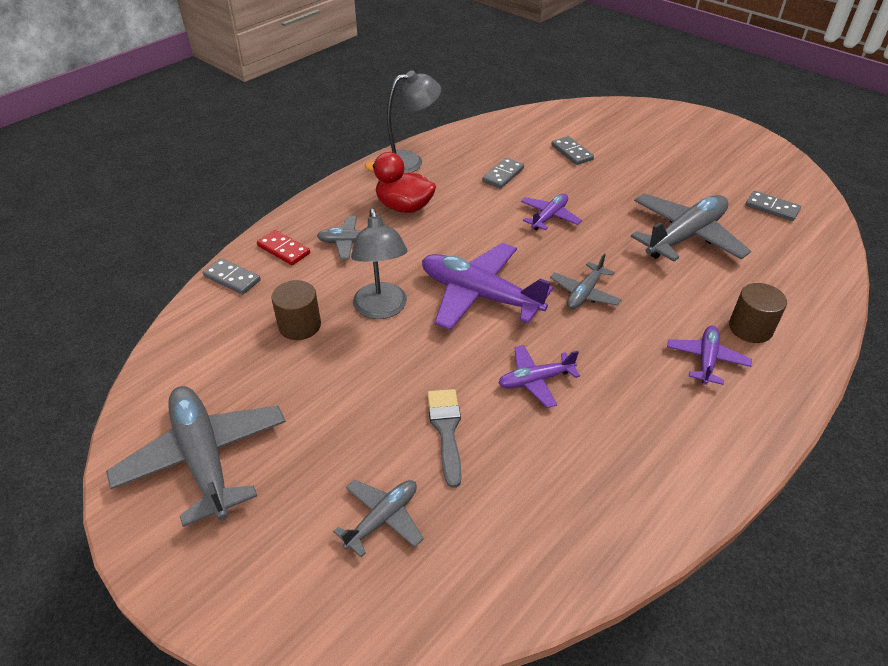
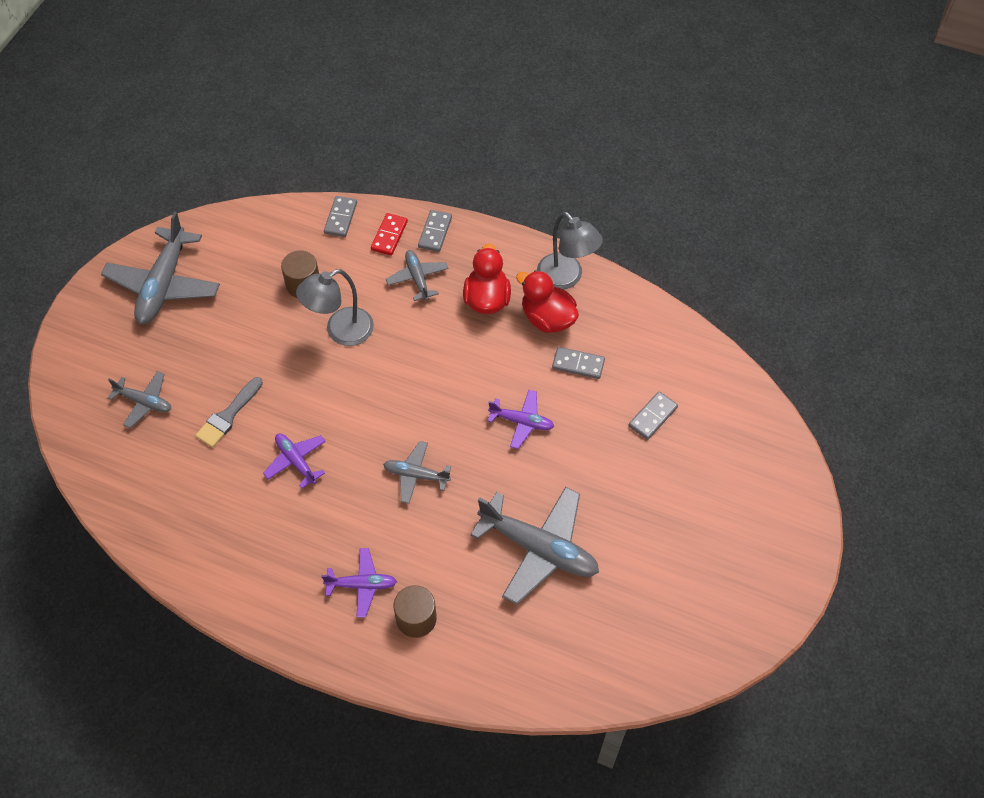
camera: 70 degrees right, 15 degrees up
(204, 458) = (164, 285): grey plane -> grey plane turned 150 degrees clockwise
(446, 180) = (547, 318): none -> red duck
(446, 430) = (228, 415): grey brush -> grey brush turned 150 degrees clockwise
(479, 295) = (383, 395): purple plane -> none
(771, 208) = (629, 630): grey domino -> grey domino (435, 232)

